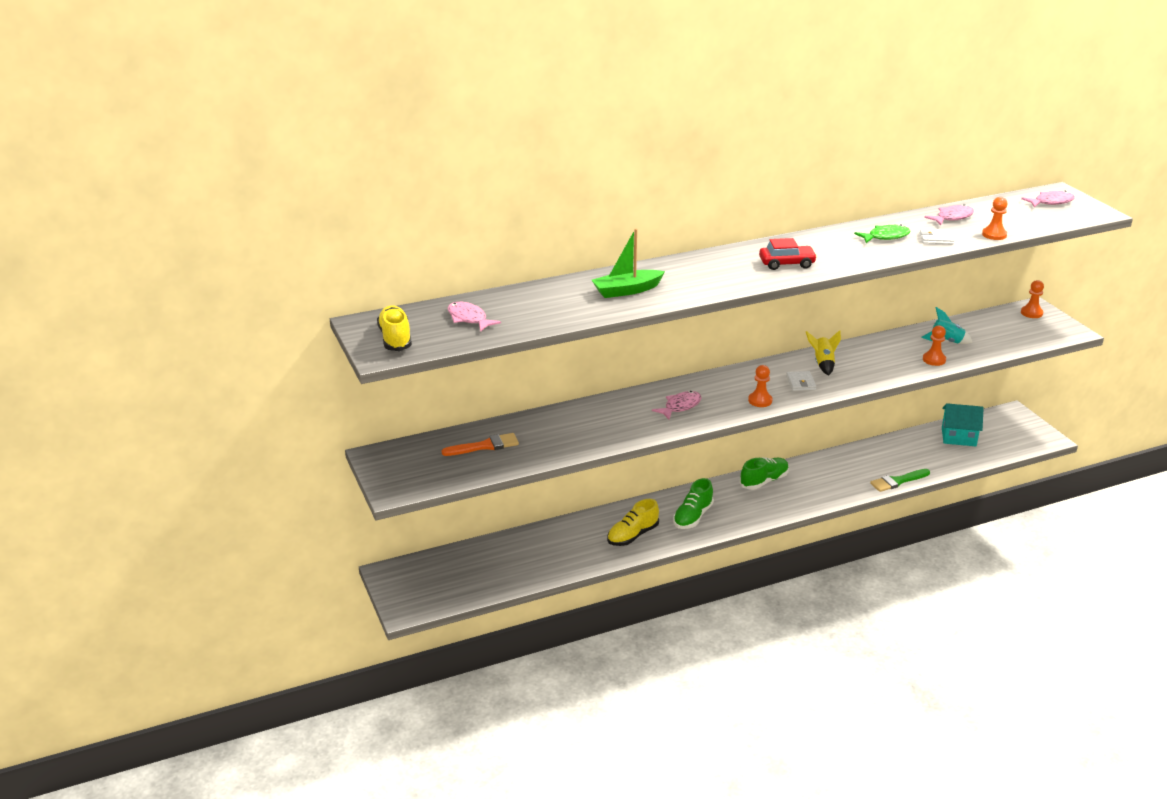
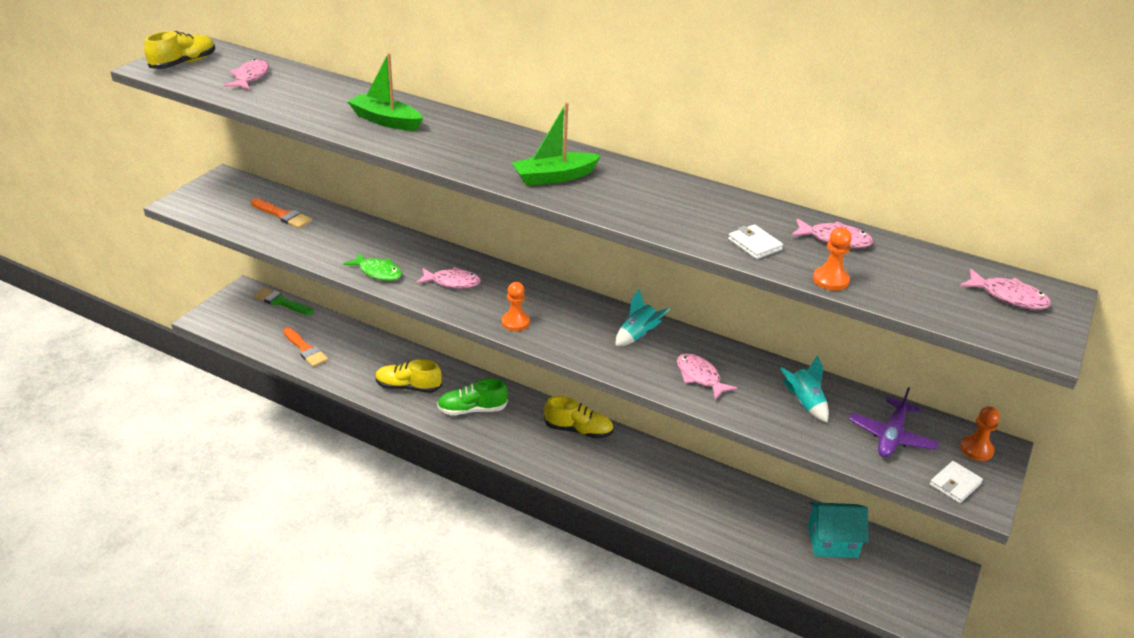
camera: 50 degrees right, 5 degrees up
(522, 569) = (305, 349): none -> orange brush
(764, 481) = (578, 430): green shoe -> yellow shoe
(786, 263) = (554, 177): red car -> green boat
(800, 383) = (580, 335): white wallet -> white wallet (955, 484)
(823, 364) = (638, 335): yellow rocket -> turquoise rocket
(885, 237) = (710, 213): green fish -> green fish (378, 272)
(888, 362) = (700, 377): none -> pink fish
(897, 481) = (685, 525): green brush -> green brush (281, 302)
(934, 360) = (748, 407): orange pawn -> none
(958, 437) = (832, 542): turquoise house -> turquoise house turned 60 degrees counterclockwise
(999, 330) = (891, 436): none -> purple plane

